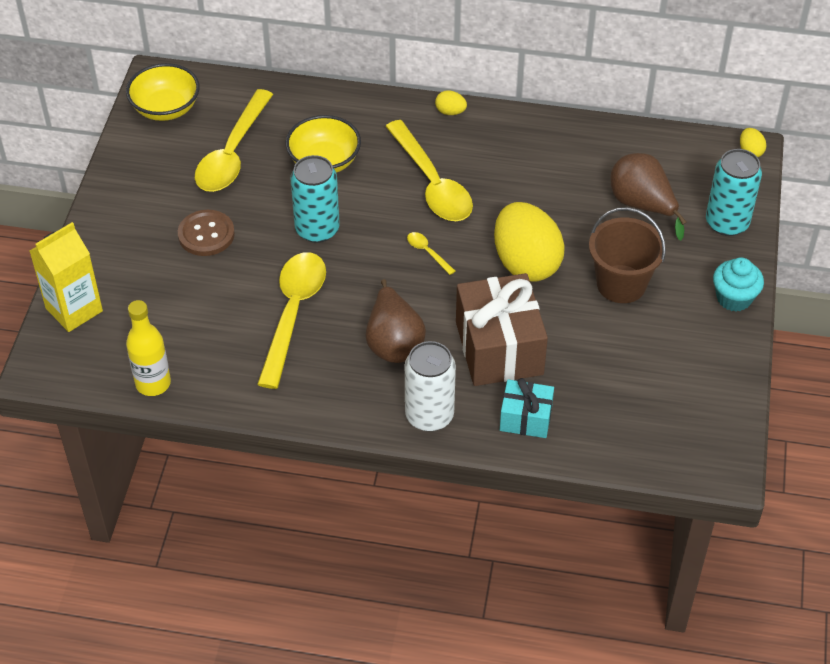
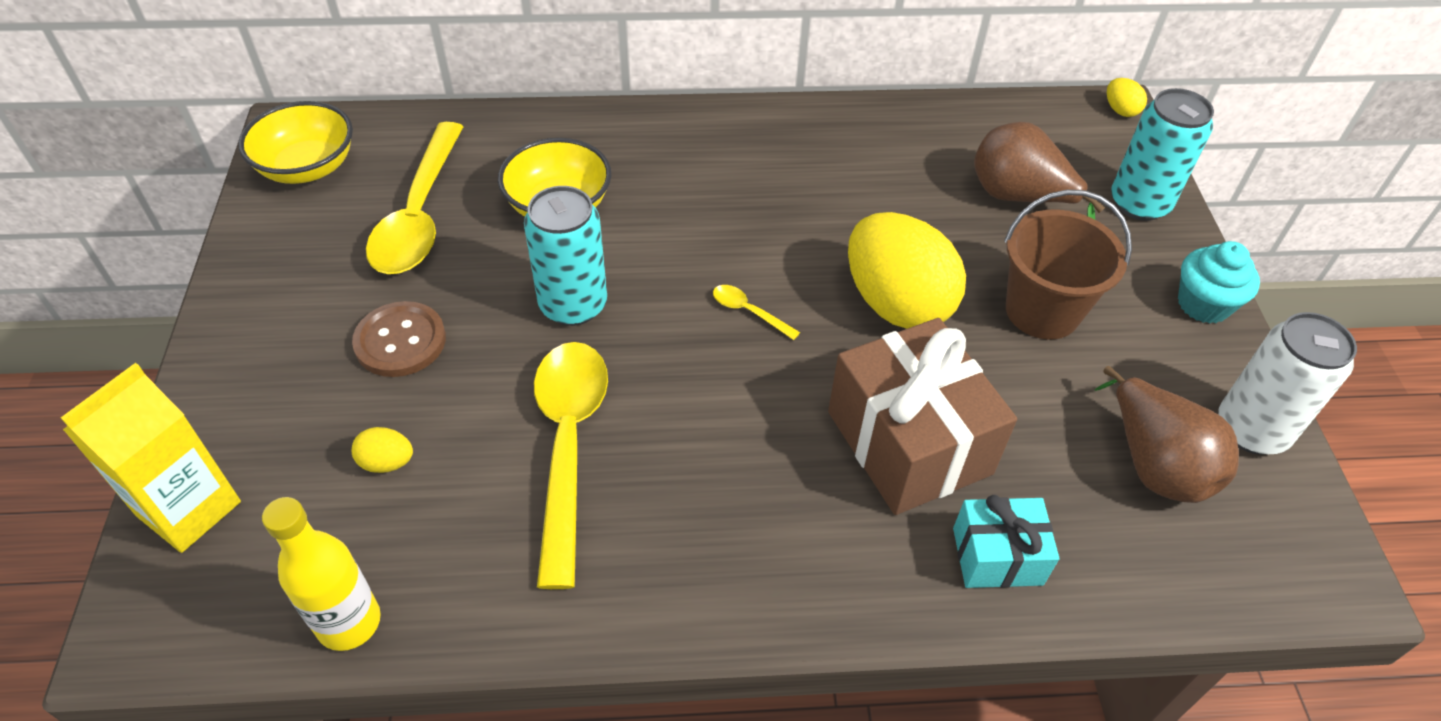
camera: 15 degrees left, 0 degrees up
(393, 342) = (742, 464): brown pear -> brown pear (1154, 464)
(429, 415) = (842, 583): white can -> white can (1251, 430)
(432, 183) = (723, 213): yellow spoon -> none
(450, 112) = (716, 116): yellow egg -> yellow egg (387, 462)

